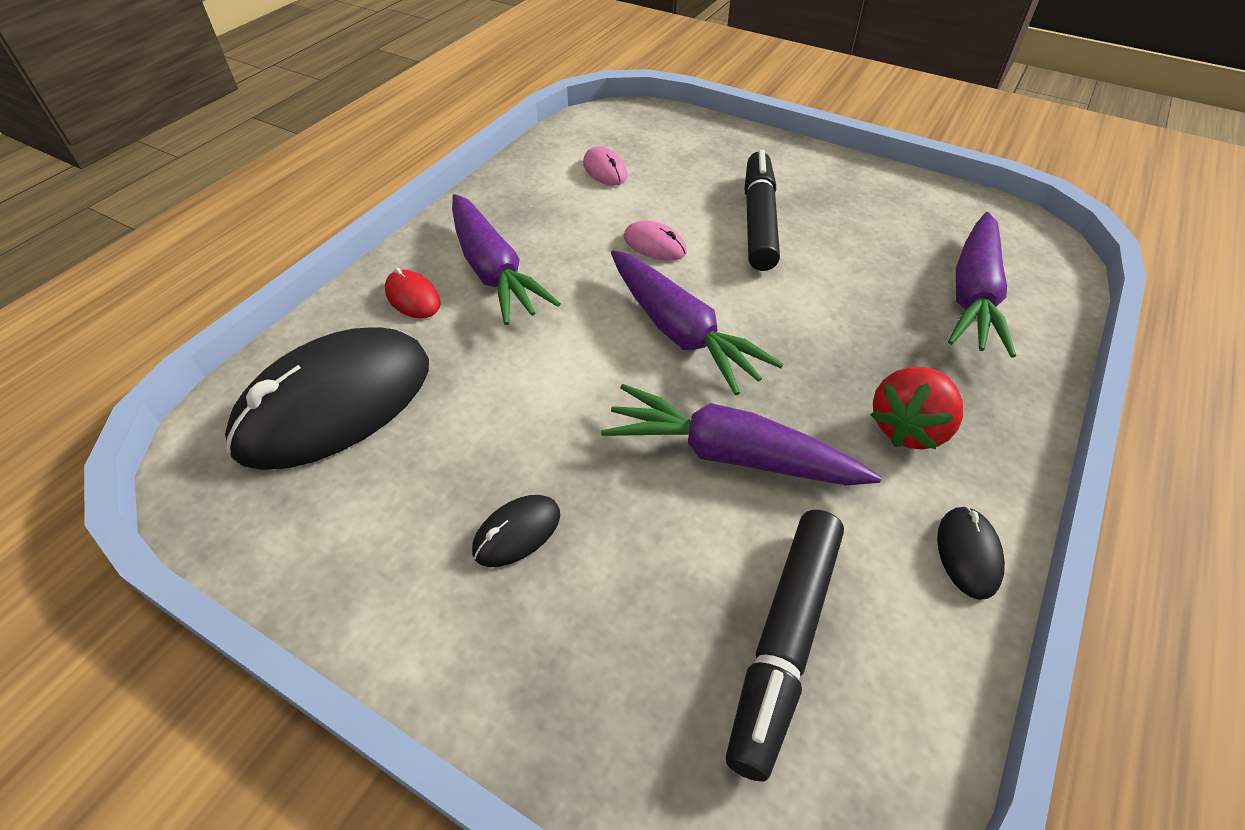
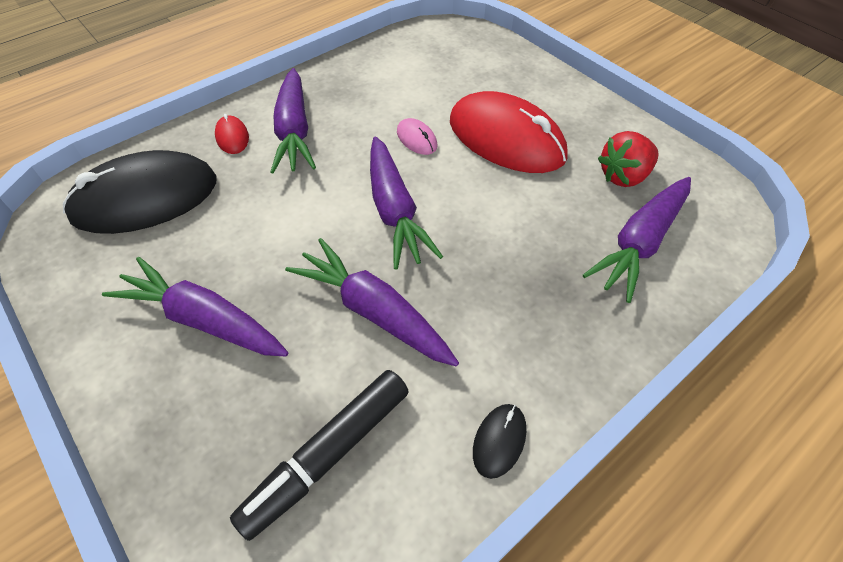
camera: 20 degrees right, 5 degrees up
(517, 532) = (204, 320): black mouse -> purple carrot
(605, 170) = (416, 72): pink mouse -> none
(759, 220) = (506, 139): black marker -> red mouse
(908, 428) = (517, 332): red strawberry -> red strawberry (623, 176)

